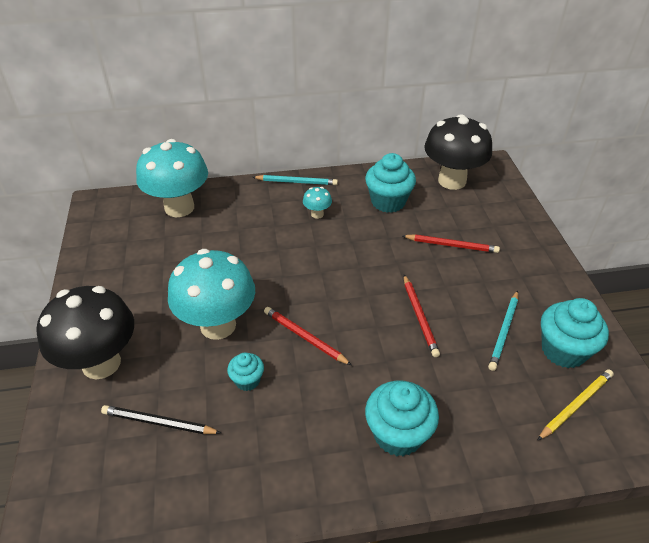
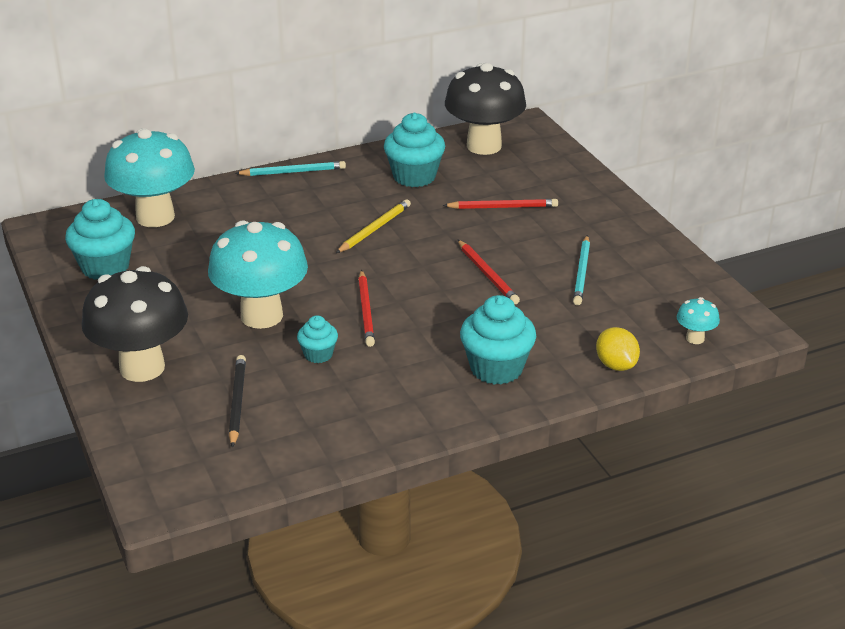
camera: 15 degrees left, 10 degrees down
(159, 423) = (237, 402): black pencil -> black pencil turned 90 degrees clockwise
(304, 337) = (366, 310): red pencil -> red pencil turned 120 degrees counterclockwise
(317, 214) = (333, 200): turquoise mushroom -> turquoise mushroom (695, 338)
(513, 456) = (616, 365): none -> yellow lemon
(563, 350) = (647, 278): turquoise cupcake -> turquoise cupcake (105, 267)
(575, 405) = (668, 318): yellow pencil -> yellow pencil (374, 229)

